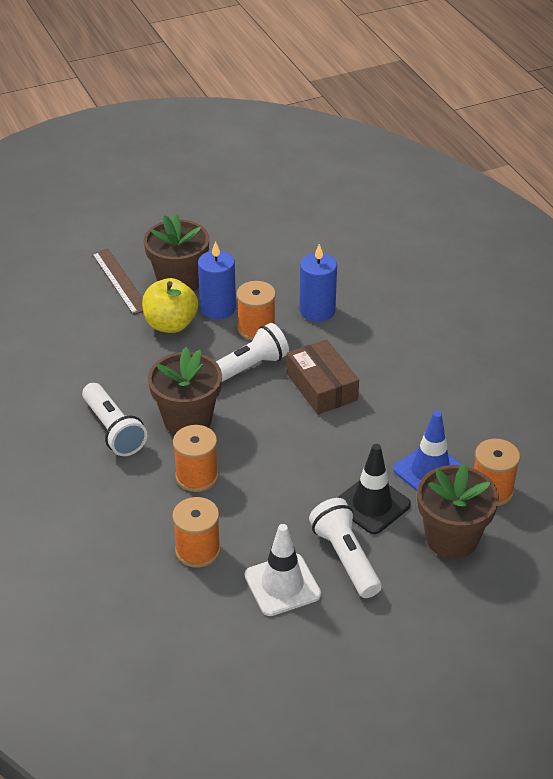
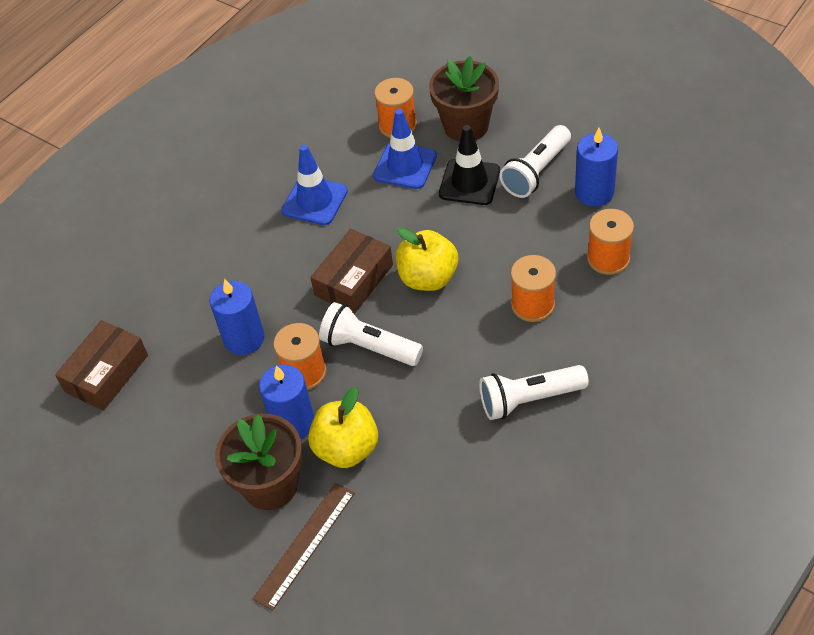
camera: 115 degrees left, 10 degrees up
(113, 430) = (529, 399): white flashlight -> white flashlight turned 135 degrees counterclockwise
(187, 420) = (472, 351): brown flower pot -> none
(282, 585) = (594, 192): white traffic cone -> blue candle
(284, 428) = (428, 278): none -> yellow apple
(347, 241) = (106, 373): none -> brown box
(433, 398) = (314, 201): none -> blue traffic cone

